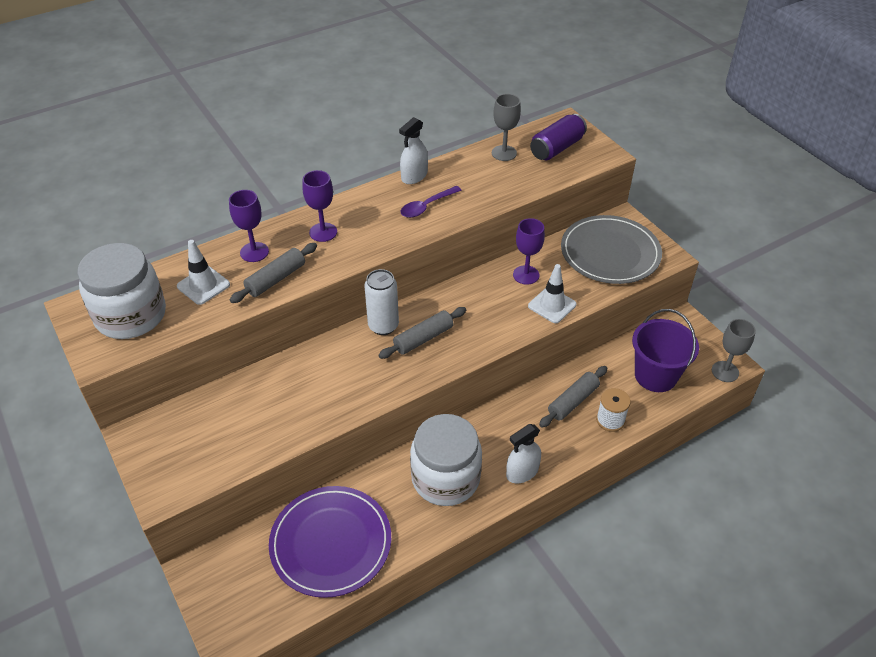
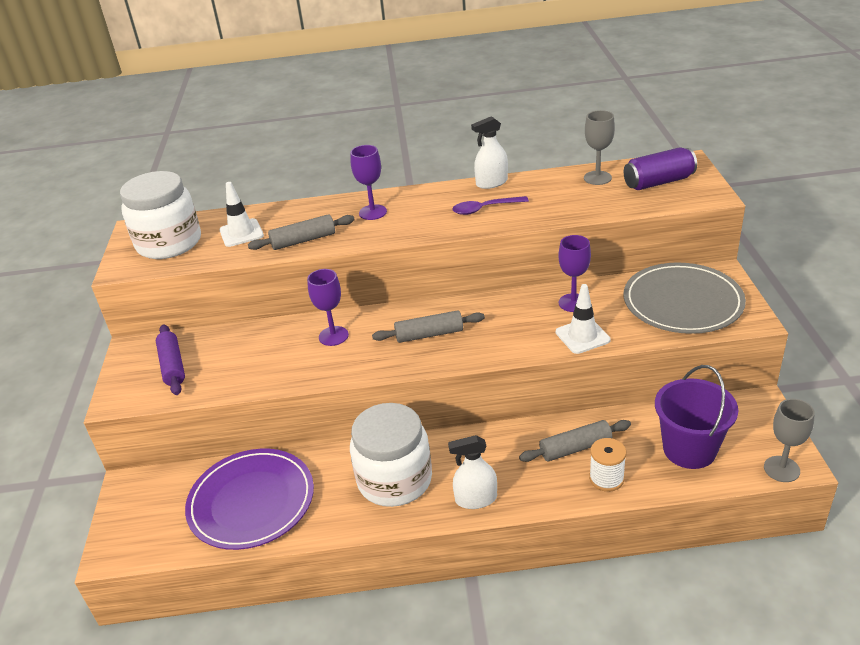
camera: 30 degrees right, 10 degrees down
(195, 441) = (172, 366): none -> purple rolling pin
(254, 252) = (302, 216): purple goblet -> purple goblet (333, 336)
(383, 326) = (399, 315): white can -> none

